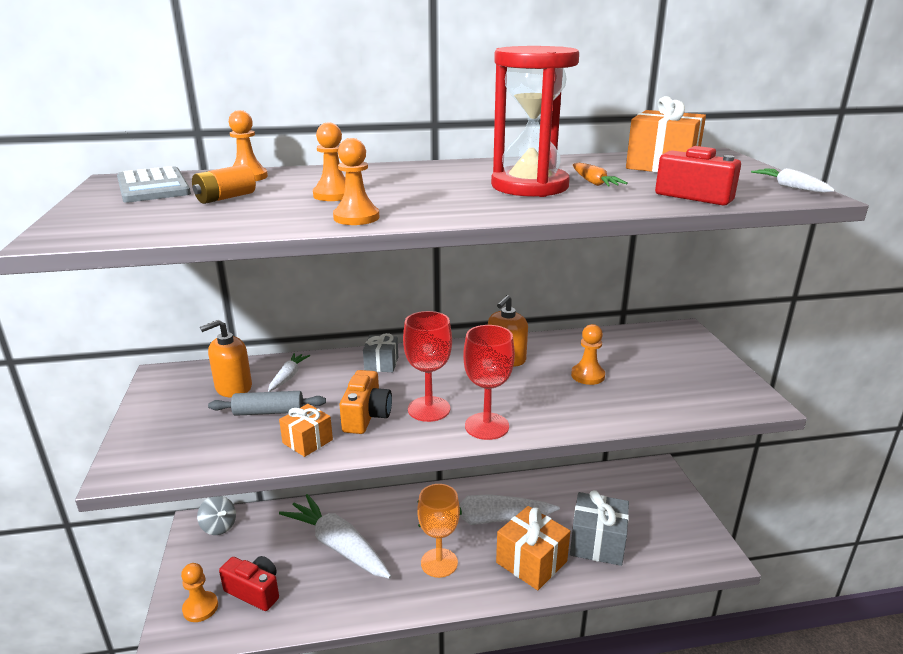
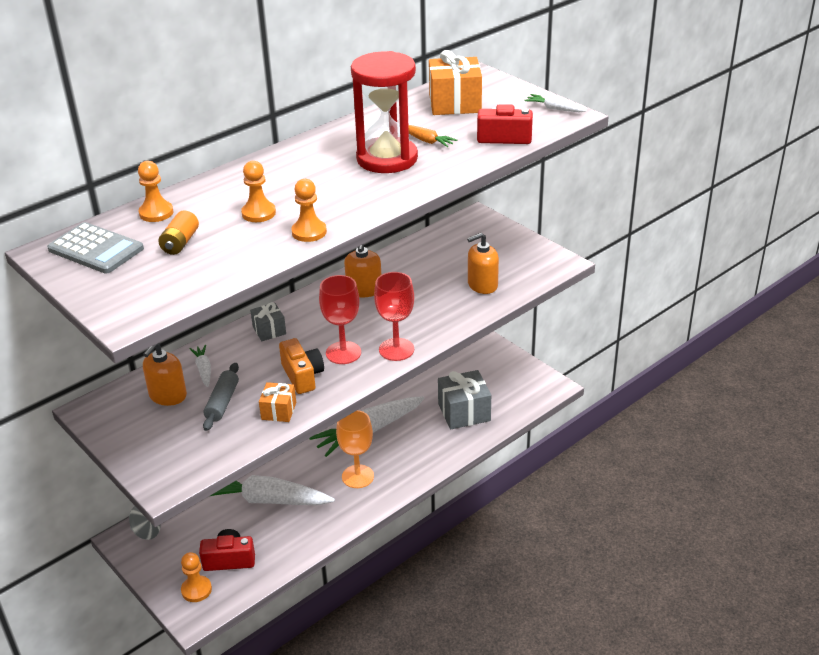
camera: 30 degrees left, 10 degrees up
(268, 412) = (222, 402): grey rolling pin -> grey rolling pin turned 45 degrees counterclockwise
(531, 562) = (425, 446): orange gift -> none
(587, 375) = (435, 283): orange pawn -> none
(640, 395) = (482, 285): none -> orange soap dispenser

